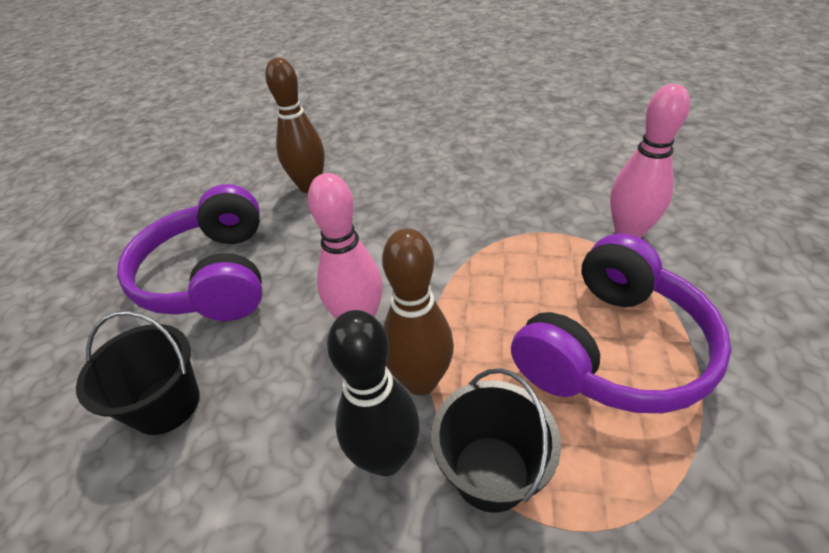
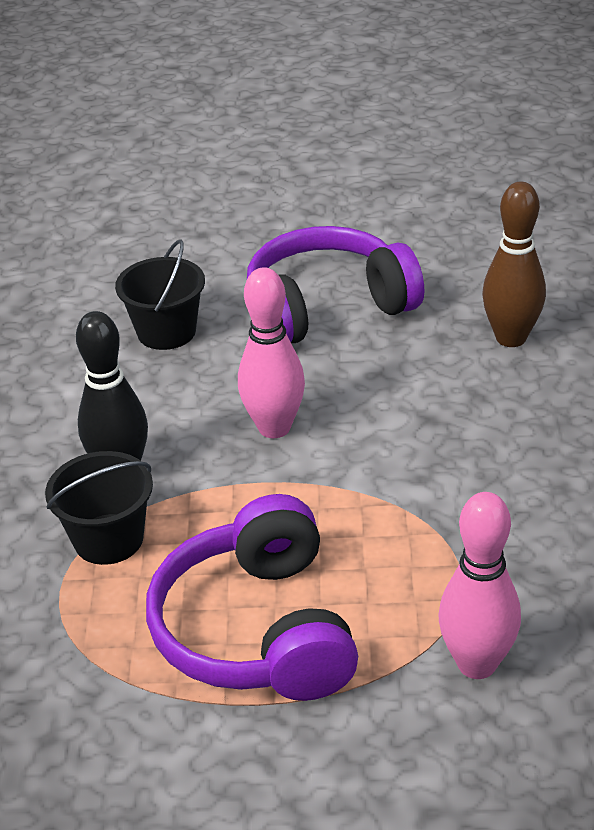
camera: 80 degrees right, 5 degrees down
(420, 381) = (202, 483): brown bowling pin -> none
(611, 348) = (258, 630): purple headphones -> purple headphones turned 45 degrees clockwise

